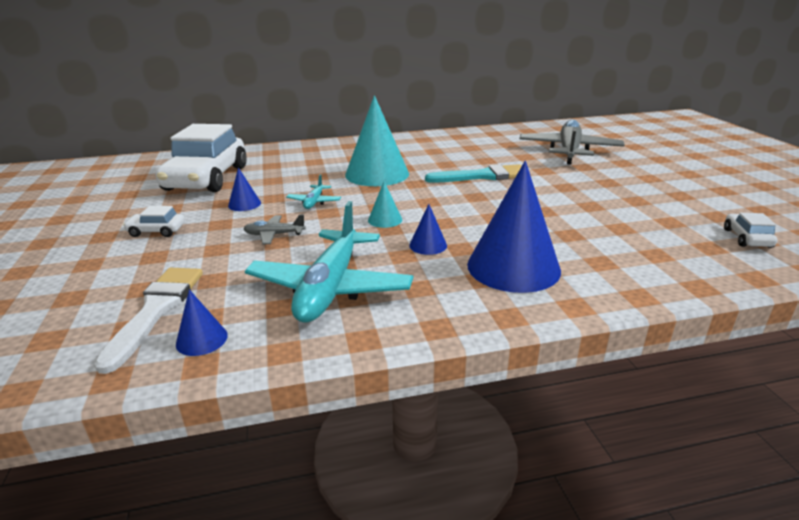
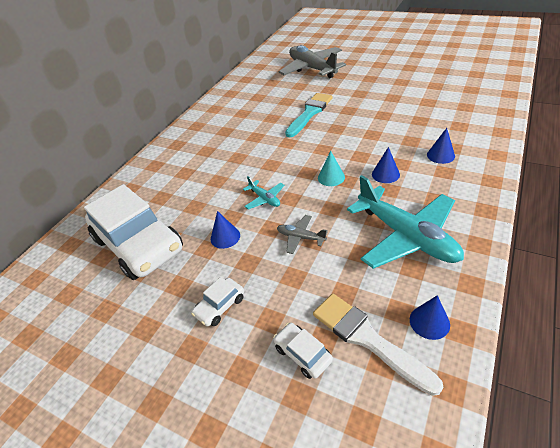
camera: 45 degrees left, 15 degrees up
(274, 235) = (301, 237): grey plane -> grey plane turned 75 degrees clockwise
(377, 174) = (251, 152): turquoise cone -> none
(513, 267) = (440, 155): blue cone -> blue cone, size x0.44
(746, 238) = (471, 76): white car -> white car (303, 354)

